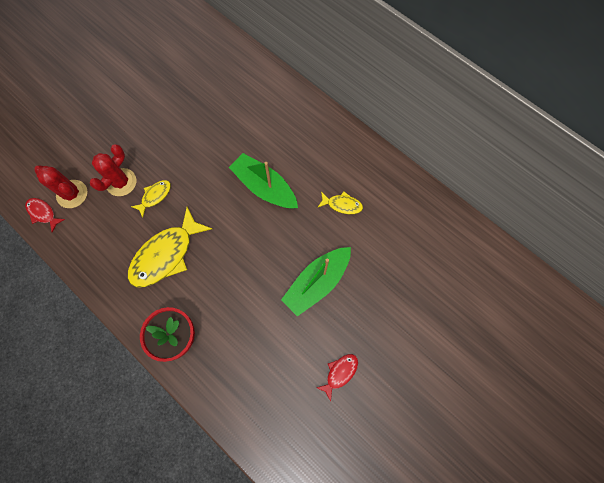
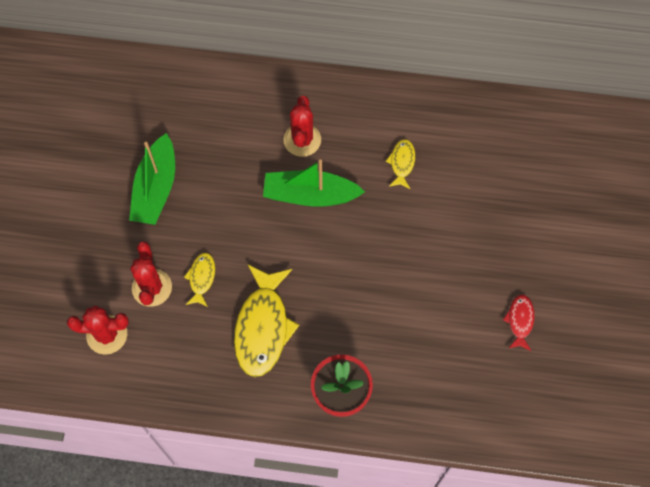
camera: 35 degrees left, 5 degrees down
(43, 213) = (91, 375): red fish -> none
(288, 147) = (302, 140): none -> red cactus
(317, 283) = (435, 253): green boat -> green boat (156, 188)
(342, 205) = (402, 163): yellow fish -> yellow fish turned 60 degrees counterclockwise

